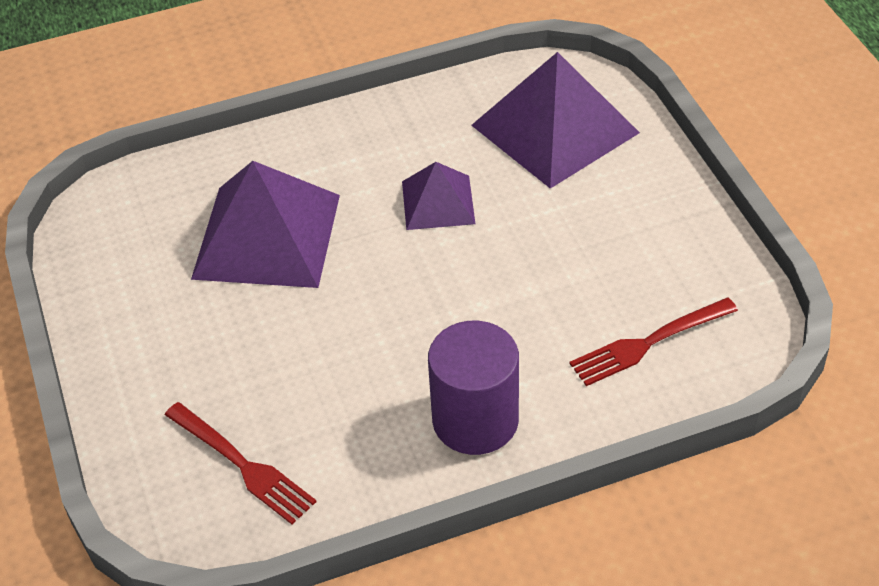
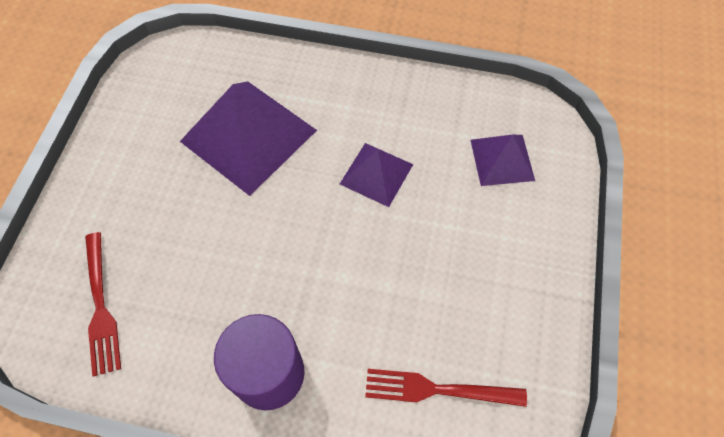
camera: 30 degrees right, 15 degrees up
(555, 129) = (502, 160): purple pyramid -> purple pyramid, size x0.55

